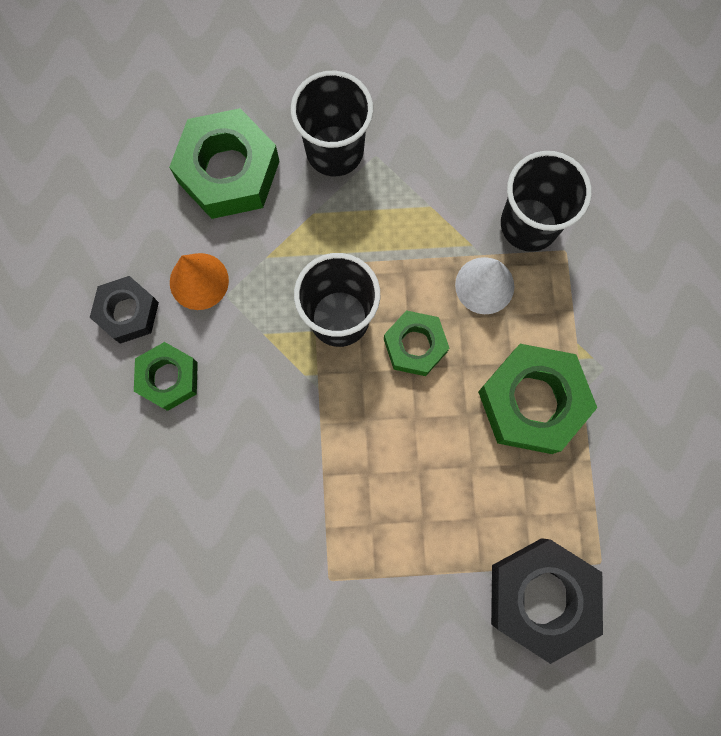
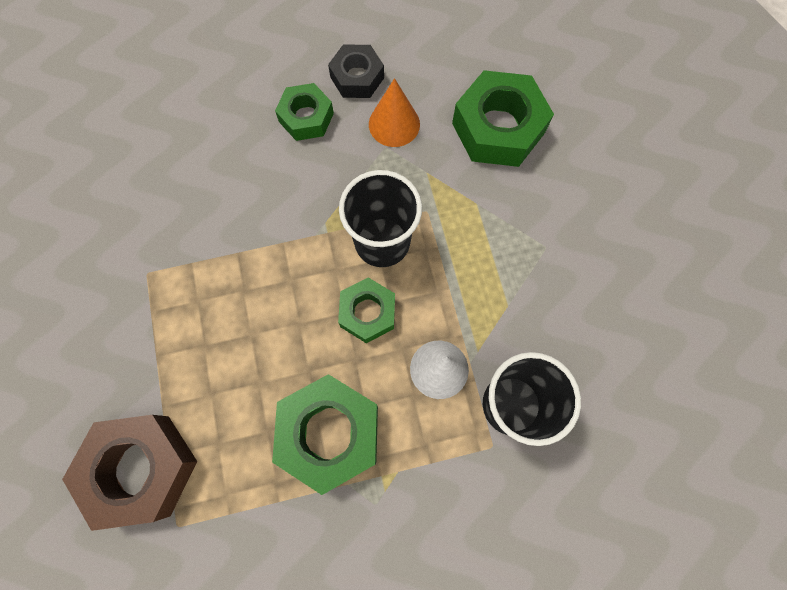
camera: 80 degrees right, 5 degrees down
(334, 151) = (541, 211): black cup -> none
(541, 596) = (141, 469): black nut -> brown nut

